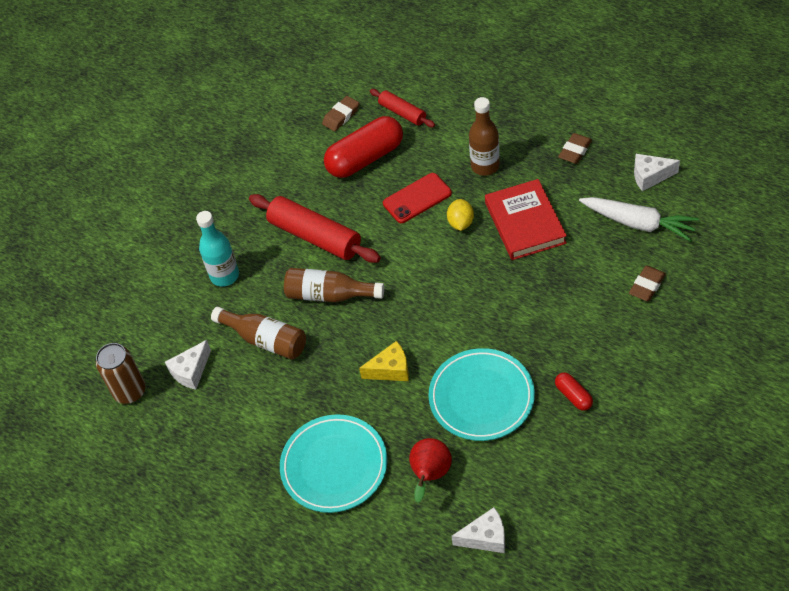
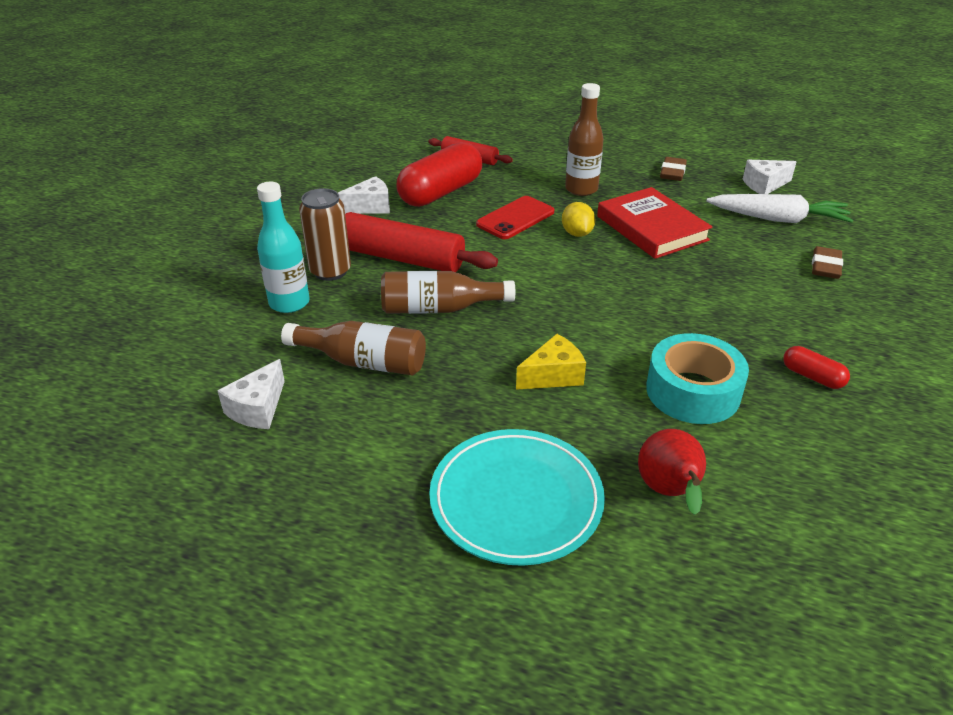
camera: 20 degrees left, 15 degrees down
(130, 391) = (161, 443): brown can -> brown can (330, 271)
(341, 116) = (400, 164): brown eraser -> none
(481, 397) = (692, 391): turquoise plate -> turquoise tape
(485, 537) = (800, 567): white cheese -> white cheese (370, 207)

